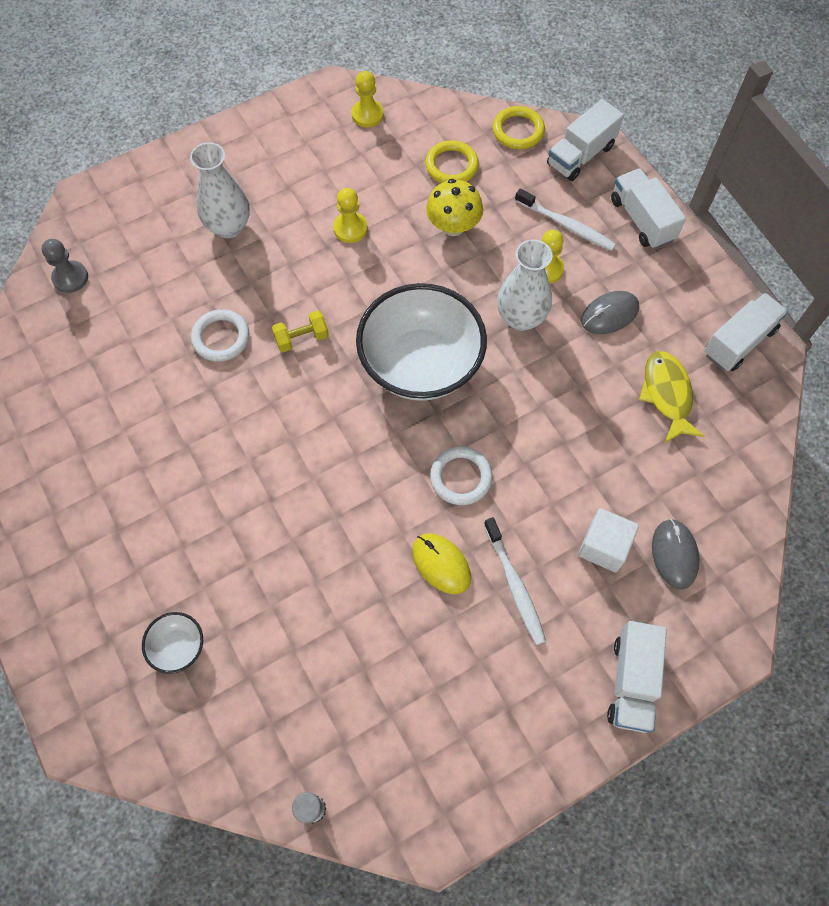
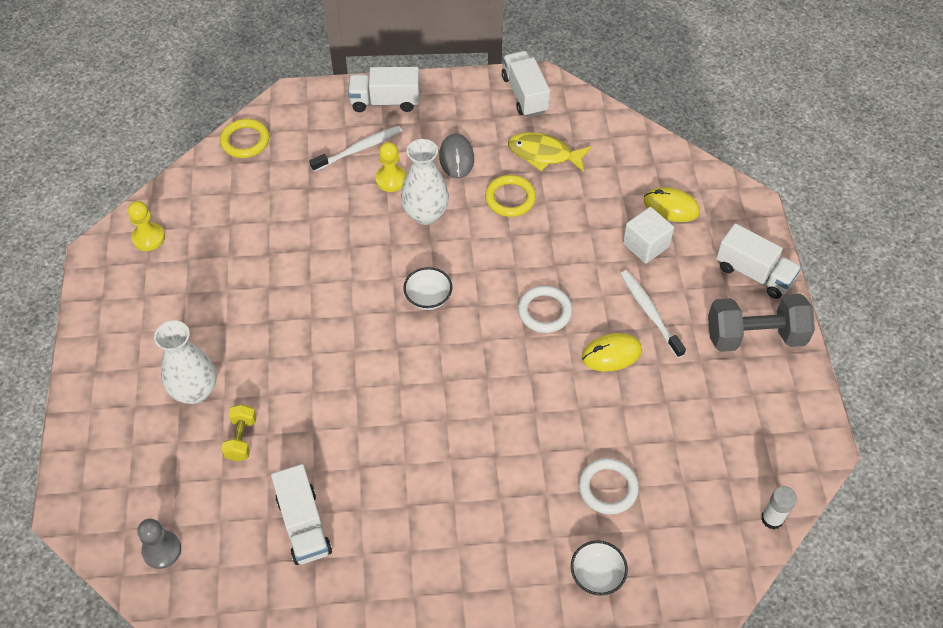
camera: 65 degrees left, 10 degrees down
(221, 338) = (312, 439): white ring -> white ring (608, 488)
(302, 338) = (351, 375): yellow dumbbell -> yellow dumbbell (241, 439)
(350, 228) = (262, 297): yellow pawn -> none
(421, 364) = (428, 298): white bowl -> white bowl, size x0.42
(451, 166) = (248, 199): yellow ring -> yellow ring (510, 198)
(453, 226) = (309, 223): yellow mushroom -> none
(514, 584) = (650, 313): white toothbrush -> white toothbrush turned 120 degrees counterclockwise
(542, 712) = (755, 336): none -> grey dumbbell
(580, 155) = (299, 112): white truck -> white truck (304, 525)
(674, 554) = (671, 207): grey mouse -> yellow mouse

